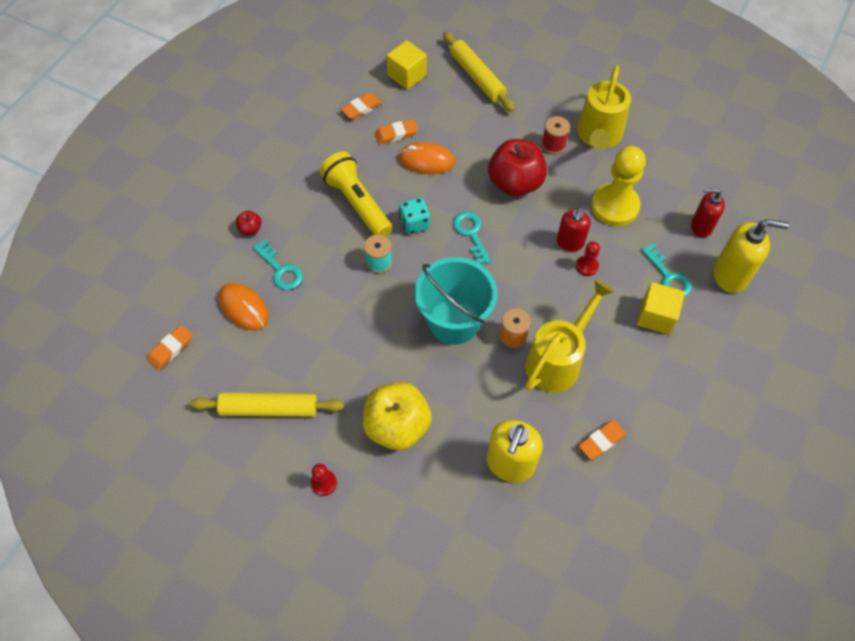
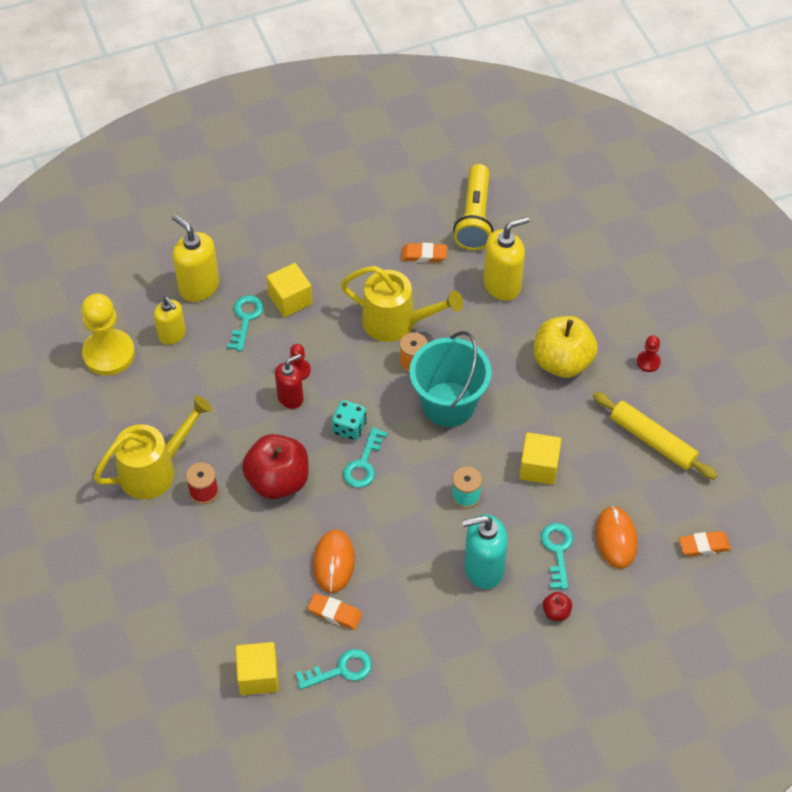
camera: 140 degrees left, 5 degrees down
(324, 223) = (483, 568): none -> turquoise soap dispenser
(343, 321) = (538, 467): none -> yellow cube
(357, 203) = (436, 566): yellow flashlight -> yellow flashlight (475, 217)
(361, 108) = (341, 670): orange eraser -> turquoise key
(414, 223) = (403, 509): turquoise dice -> turquoise dice (349, 428)
(426, 161) = (334, 562): orange mouse -> orange mouse turned 45 degrees clockwise
(477, 77) = (193, 619): yellow rolling pin -> none
(558, 360) = (397, 323): yellow watering can -> yellow watering can turned 150 degrees counterclockwise
(615, 206) = (218, 399): yellow pawn -> yellow pawn (109, 354)
(701, 226) = (172, 335): red soap dispenser -> yellow soap dispenser

